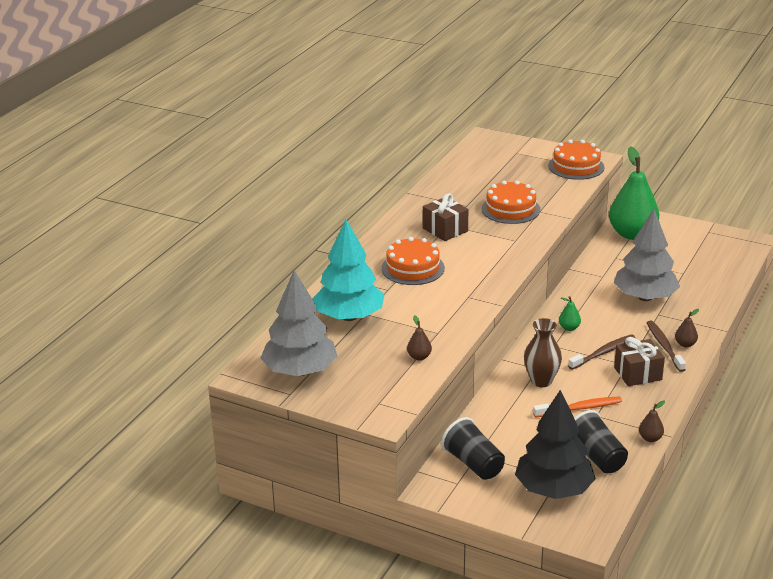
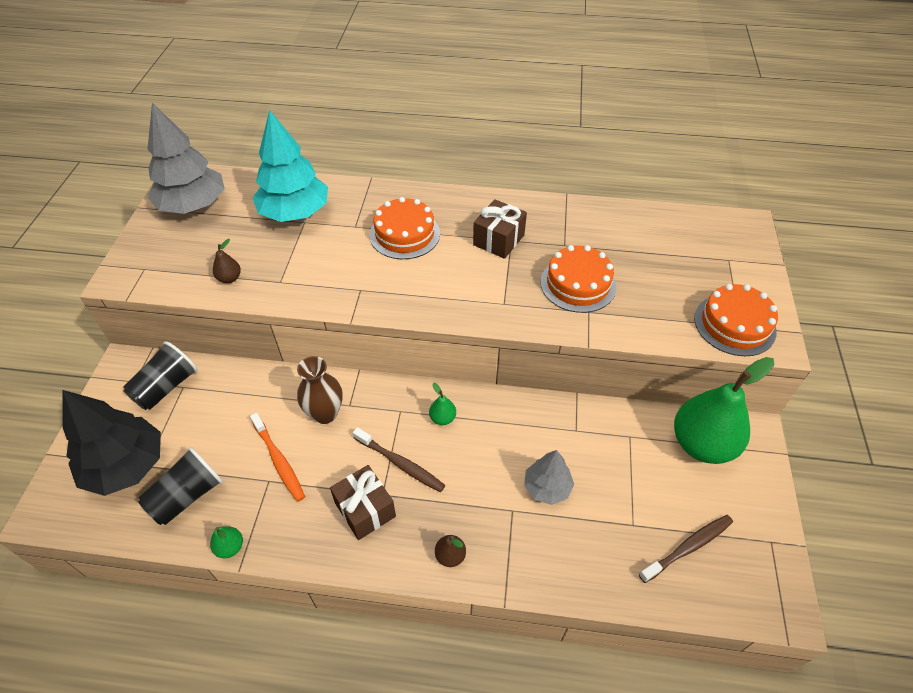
camera: 70 degrees right, 20 degrees up
(645, 297) = (547, 487): grey tree -> grey tree, size x0.56
(650, 438) = (230, 547): brown pear -> green pear
(664, 346) = (437, 530): brown toothbrush -> brown toothbrush (688, 547)

